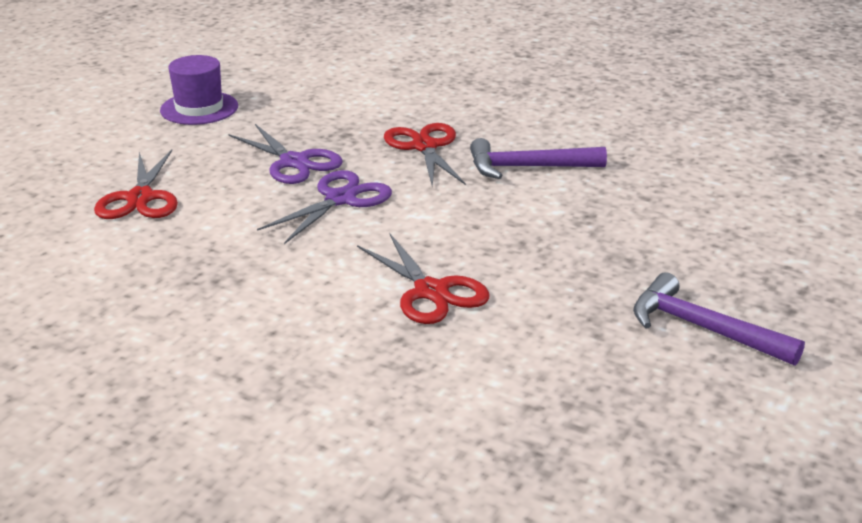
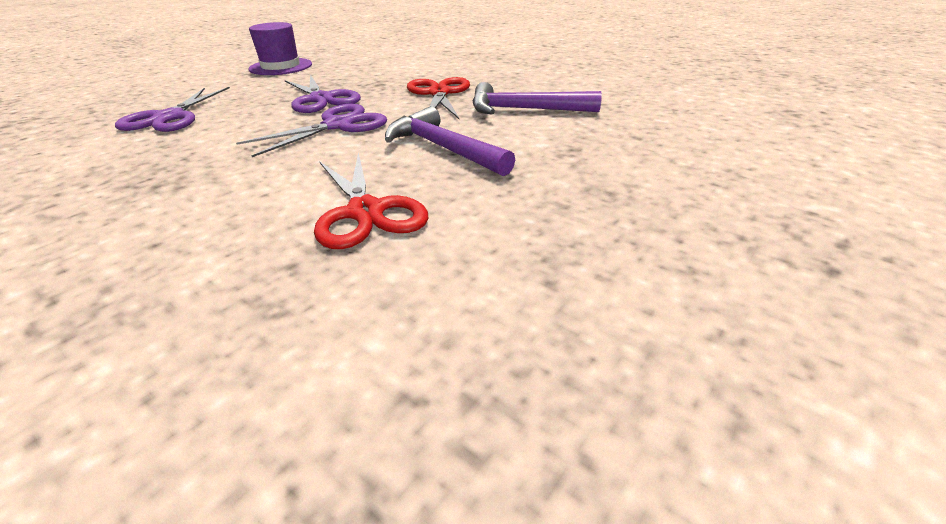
camera: 10 degrees right, 5 degrees up
(140, 198) = (169, 117): red scissors -> purple scissors
(702, 328) = (701, 286): purple hammer -> purple hammer (442, 148)

